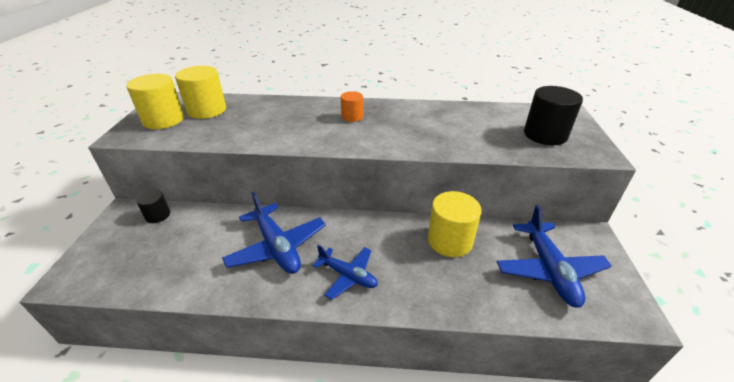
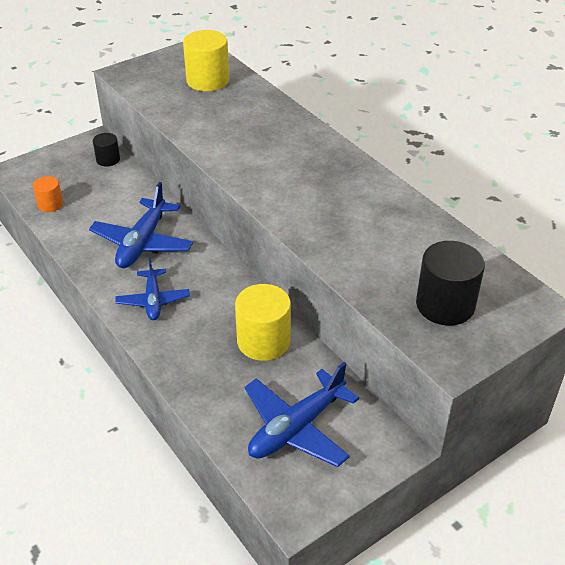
camera: 50 degrees right, 5 degrees up
(163, 120) = (166, 72): yellow cylinder -> none
(352, 117) = (305, 161): orange cylinder -> orange cylinder (50, 204)

